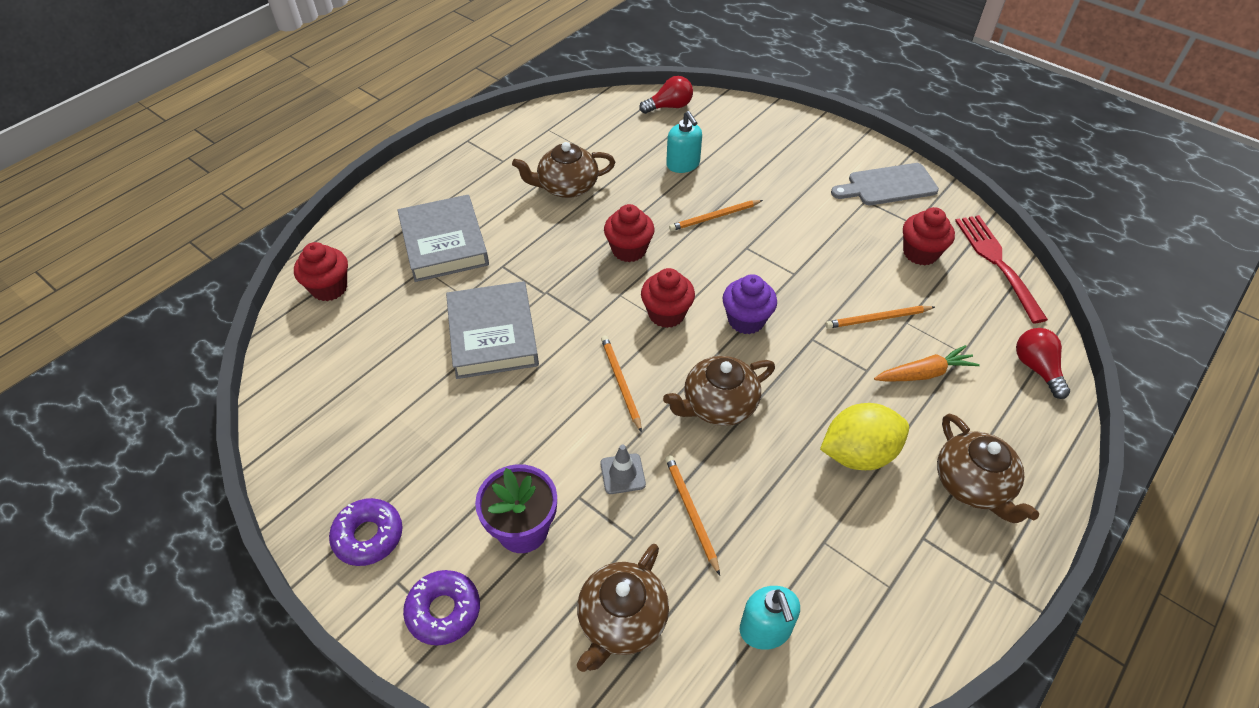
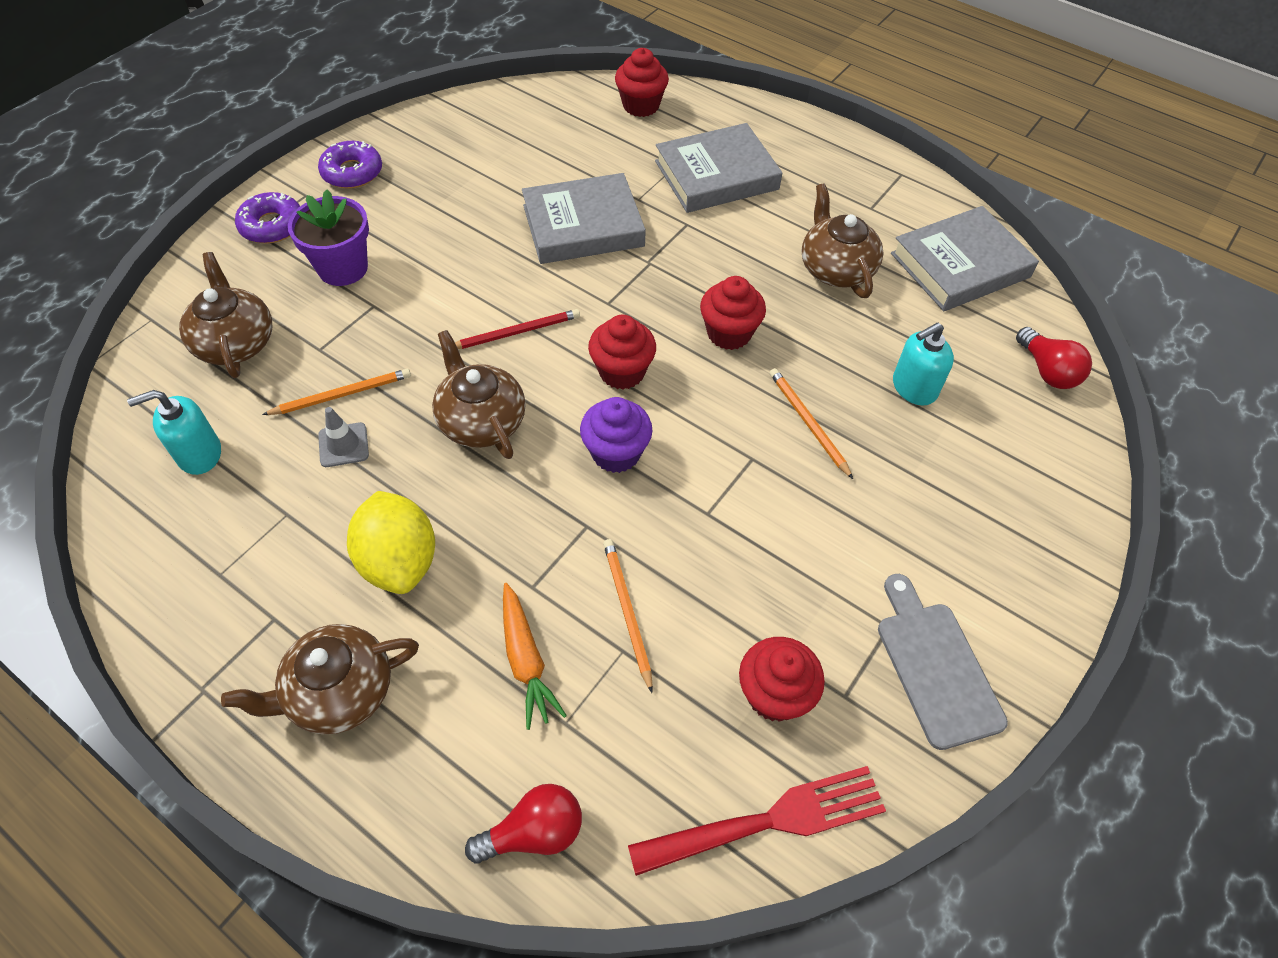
camera: 85 degrees right, 5 degrees up
(570, 127) = (960, 265): none -> grey book
(620, 382) = (516, 332): orange pencil -> red pencil
(621, 620) = (235, 342): brown teapot -> brown teapot turned 45 degrees clockwise
(622, 474) = (396, 338): grey traffic cone -> grey traffic cone (343, 445)

